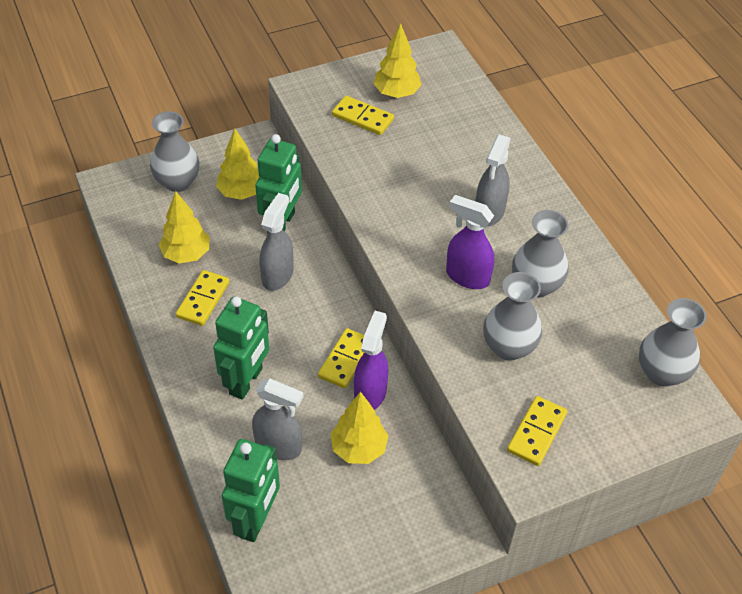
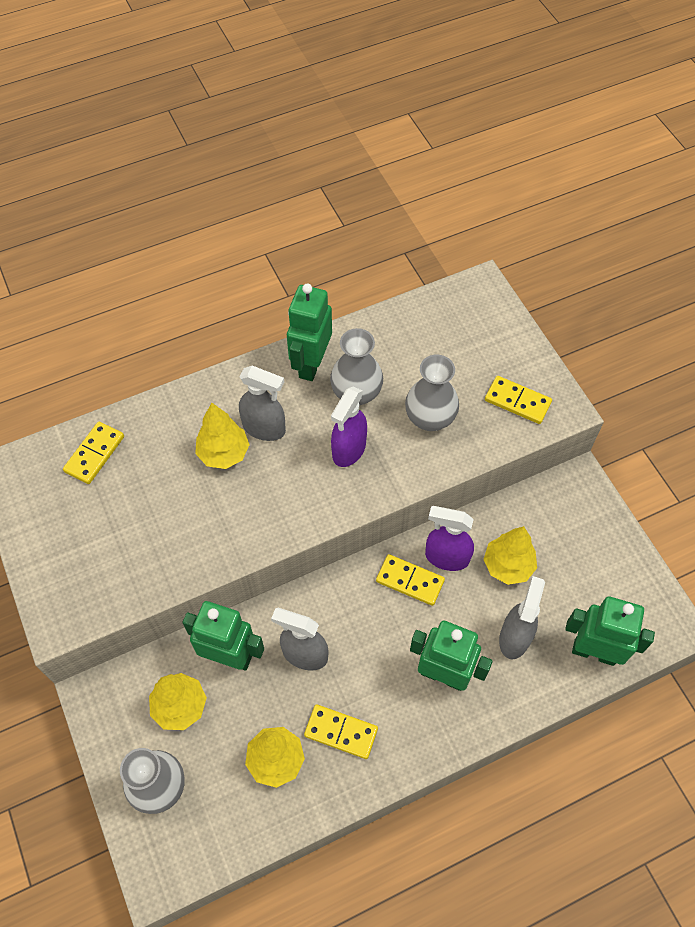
camera: 90 degrees left, 10 degrees up
(362, 117) = (117, 551): yellow domino -> yellow domino (94, 454)
(396, 93) = (78, 515): yellow tree -> yellow tree (223, 453)
(569, 249) = (311, 364): none -> green robot
(662, 372) = (445, 307): grey vase -> none

